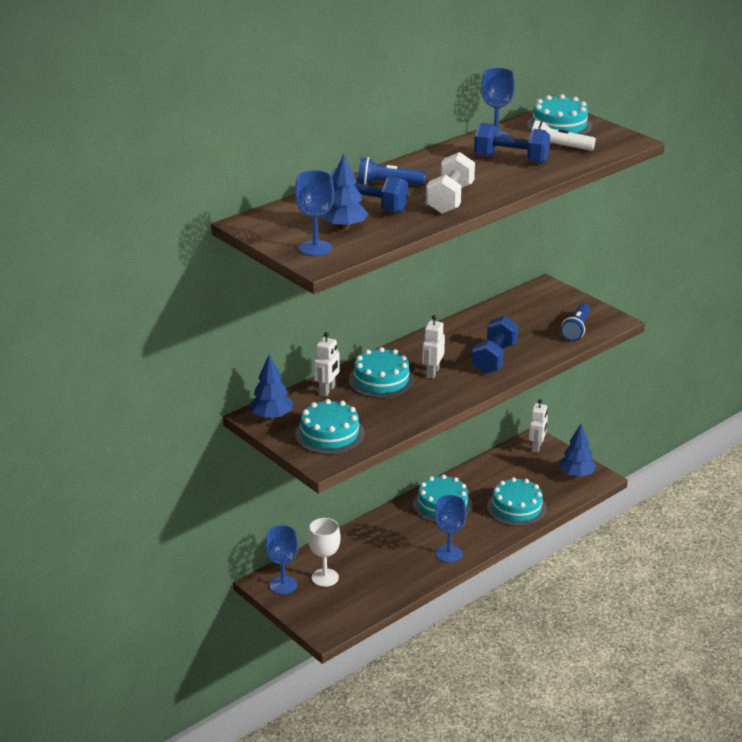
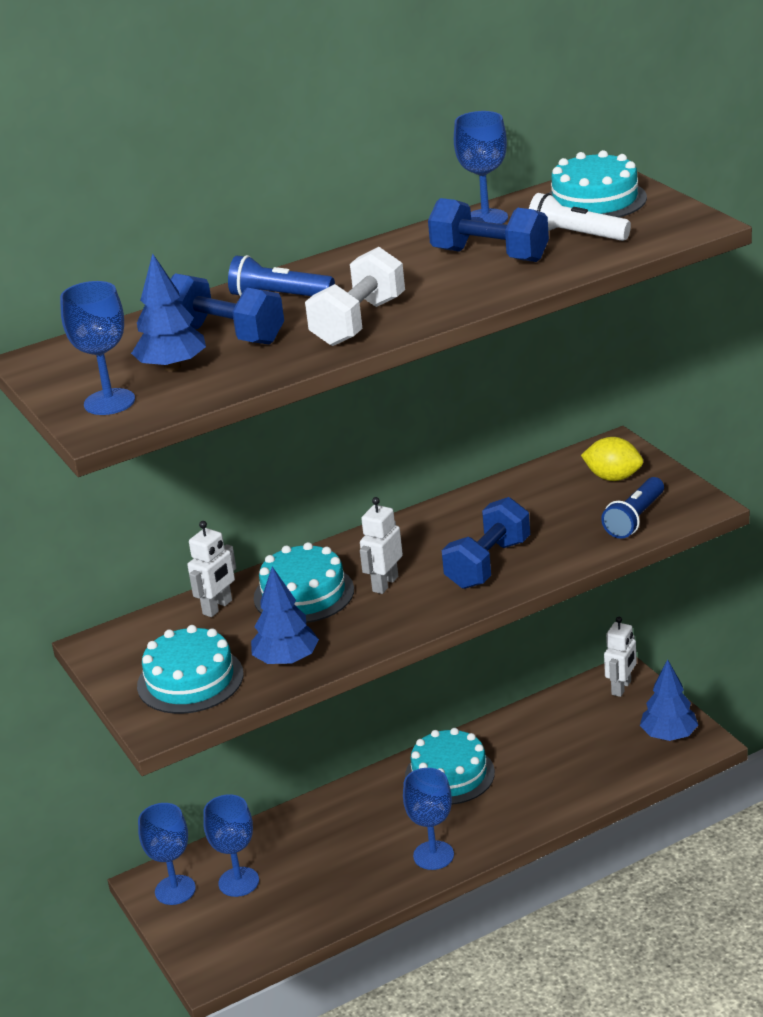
camera: 15 degrees right, 0 degrees up
(271, 417) = (119, 647): blue tree -> blue tree (286, 660)
(325, 577) = (238, 882): white goblet -> blue goblet
(516, 508) = (560, 786): turquoise cake -> none
(552, 305) = (613, 477): none -> yellow lemon

